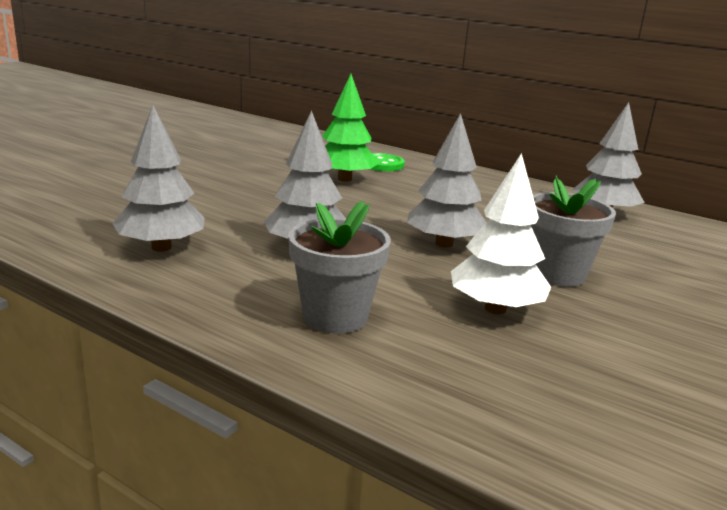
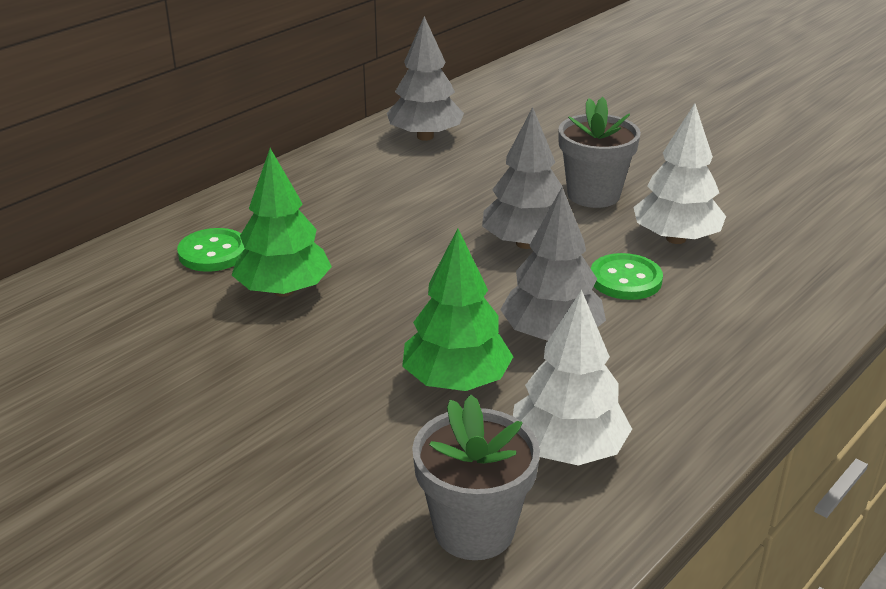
camera: 80 degrees left, 10 degrees up
(161, 247) = (567, 450): grey tree -> white tree
(245, 219) = (456, 381): none -> green tree
(335, 316) = (718, 325): grey flower pot -> grey flower pot (474, 530)
(402, 280) = (625, 279): none -> green button

